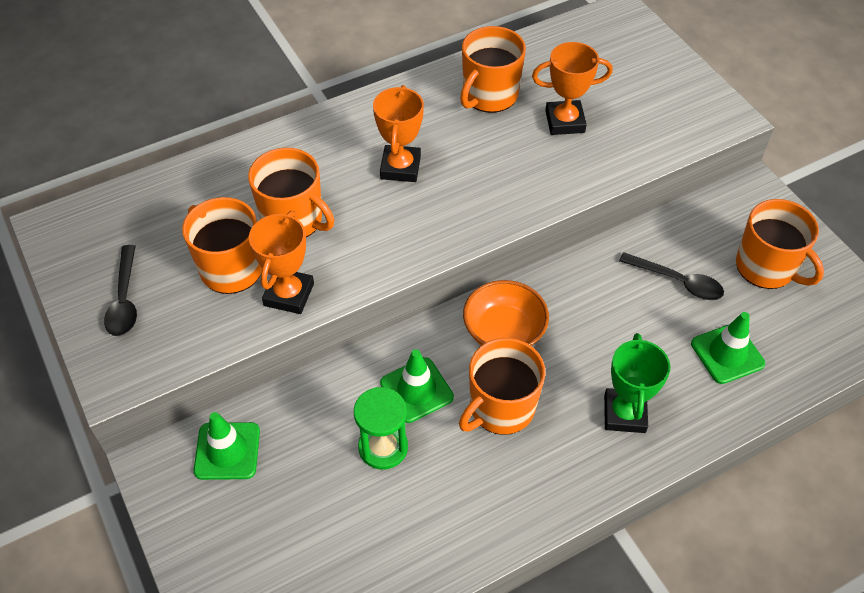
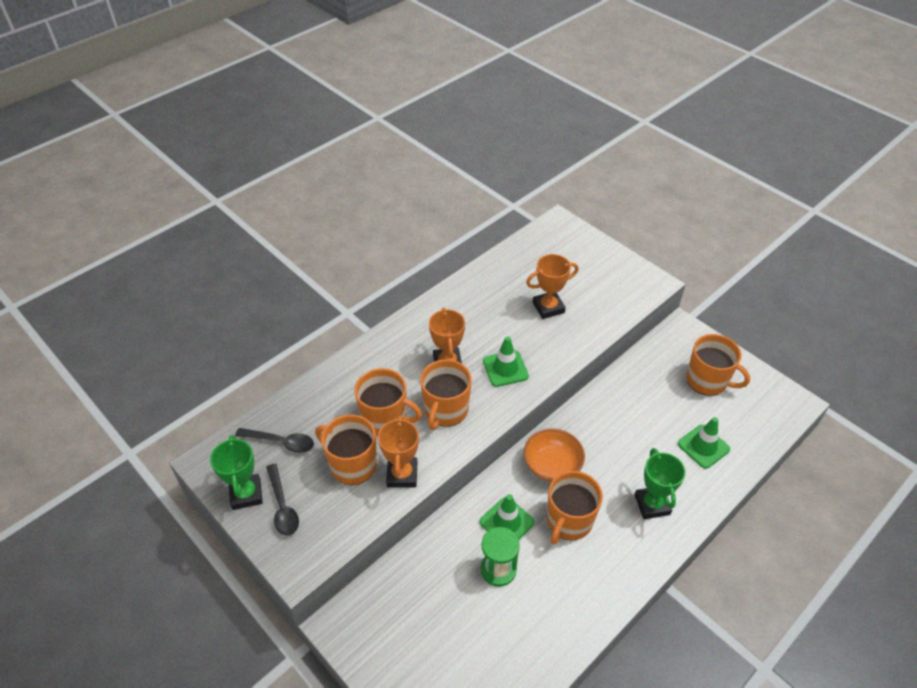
camera: 15 degrees left, 5 degrees down
(86, 275) = (246, 494): none -> green trophy
(227, 451) = (388, 601): green traffic cone -> green traffic cone (505, 368)
(489, 95) = (490, 299): orange mug -> orange mug (445, 410)
(678, 282) = (654, 403): black spoon -> black spoon (281, 442)

